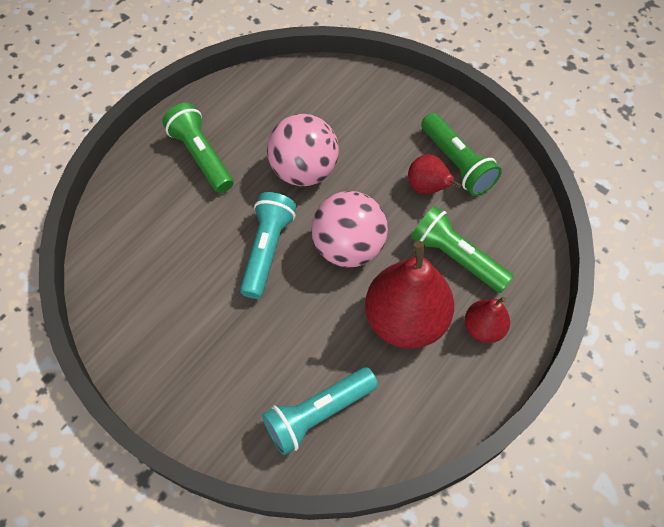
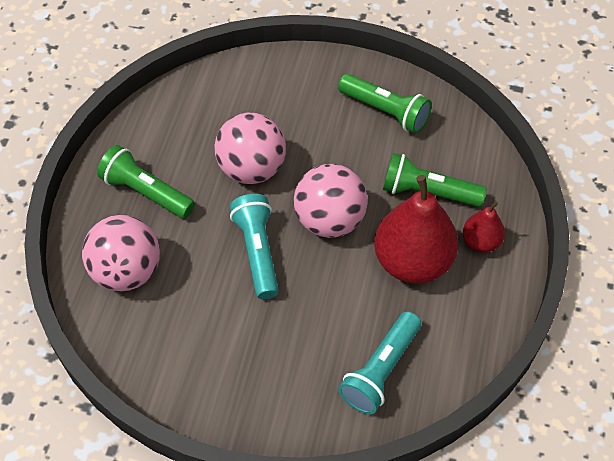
camera: 25 degrees left, 5 degrees down
(146, 221) = (127, 272): none -> pink ball
(428, 188) = (371, 142): red pear -> none

